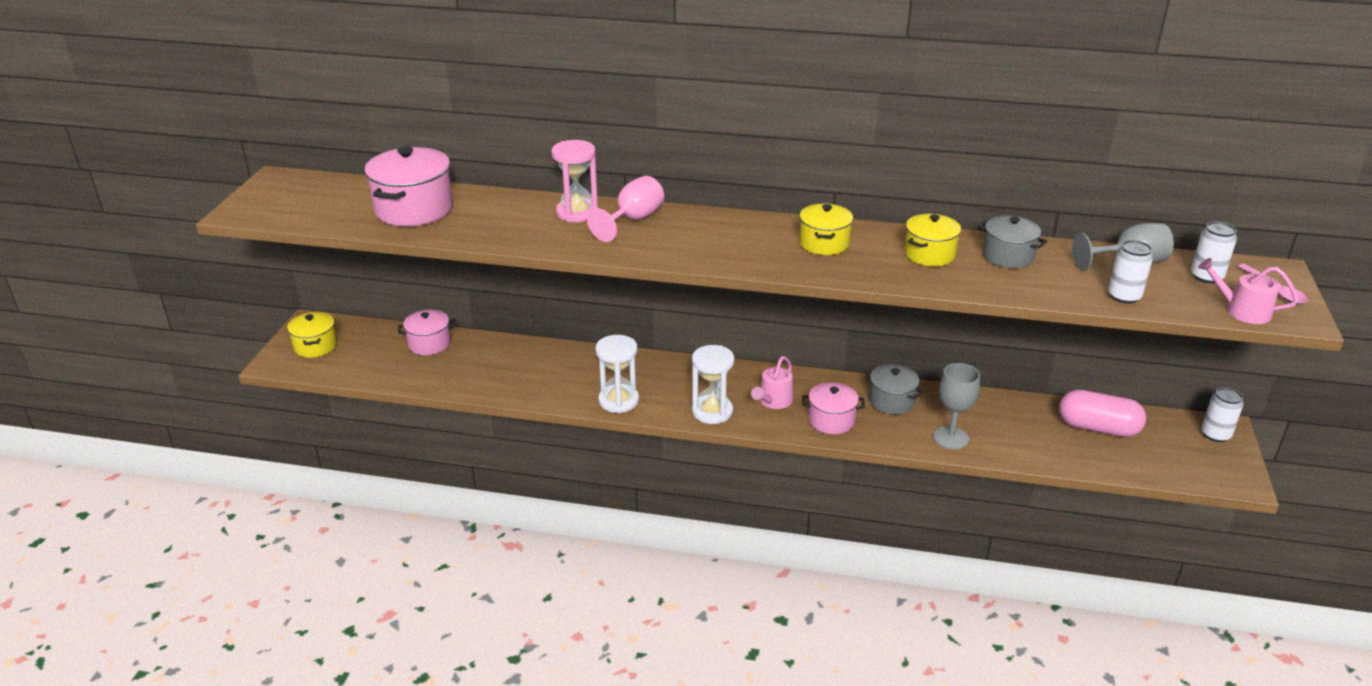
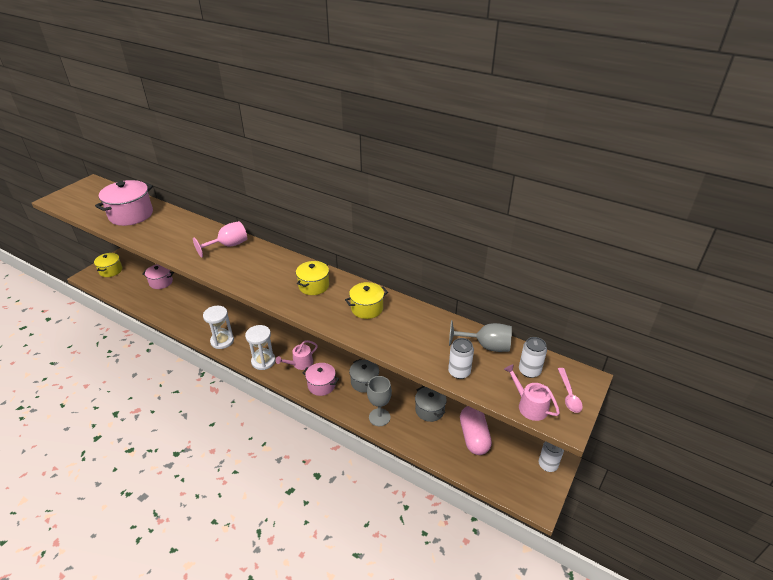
camera: 20 degrees right, 5 degrees up
(577, 212) = (205, 234): pink hourglass -> none
(1008, 256) = (413, 322): grey pot -> grey pot (429, 410)
(1098, 428) = (474, 437): pink capsule -> pink capsule turned 45 degrees clockwise

